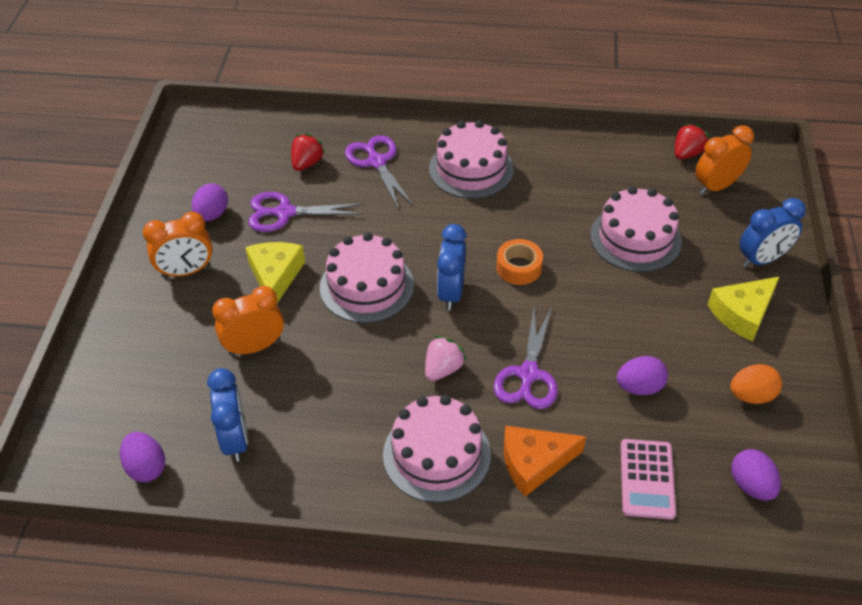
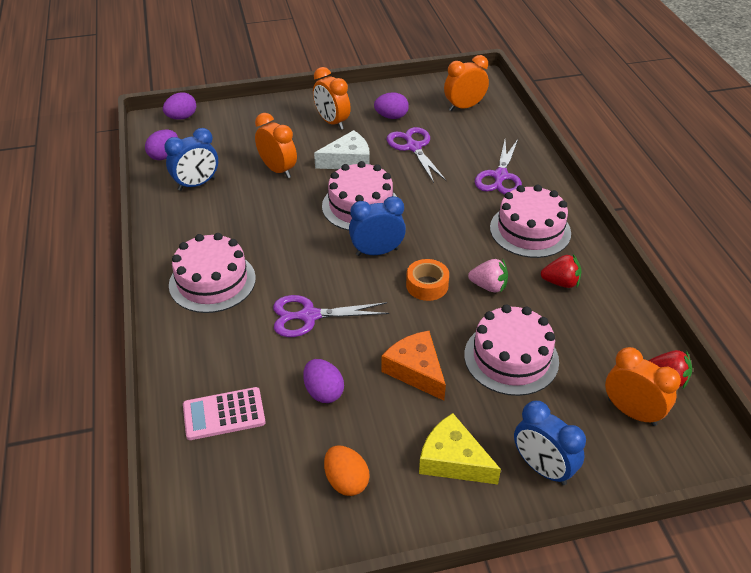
camera: 70 degrees right, 5 degrees down
(234, 149) = (464, 107): none -> orange clock
(275, 276) = (348, 160): yellow cheese -> white cheese
(307, 163) = (473, 143): red strawberry -> red strawberry (561, 282)
(376, 162) = (500, 176): purple scissors -> purple scissors turned 150 degrees clockwise
(443, 369) = (295, 266): pink strawberry -> pink strawberry (488, 286)
(534, 463) = (220, 338): orange cheese -> orange cheese (416, 370)
(751, 485) = (237, 494): purple egg -> purple egg (181, 117)

